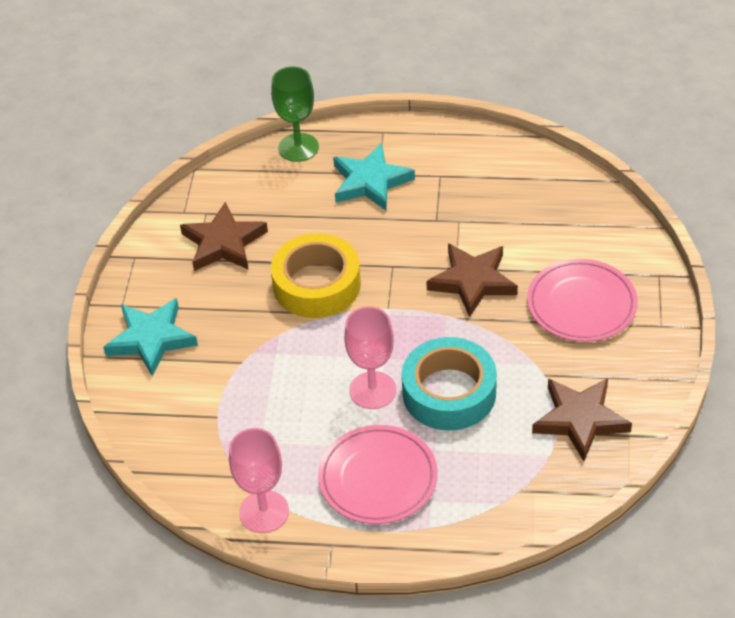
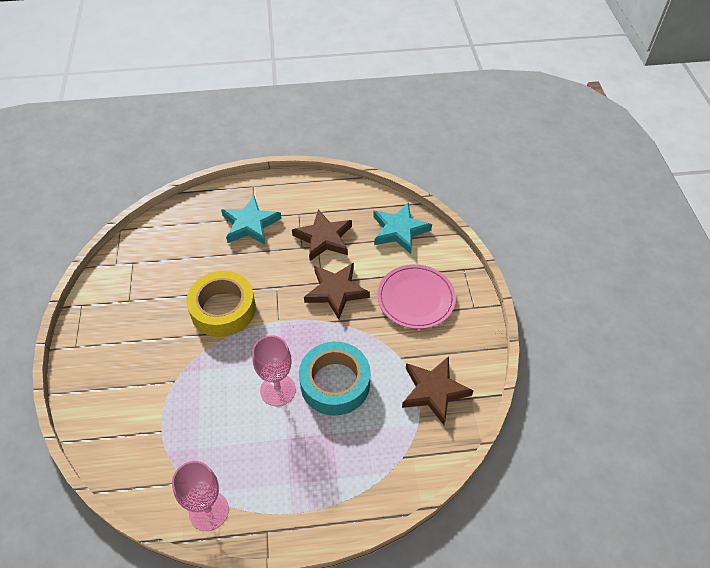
camera: 15 degrees left, 5 degrees up
(151, 339) = (101, 372): turquoise star -> turquoise star (399, 230)
(223, 243) = (149, 285): brown star -> brown star (324, 238)
(298, 147) = (194, 204): green goblet -> none
(378, 478) = (294, 465): pink plate -> none

